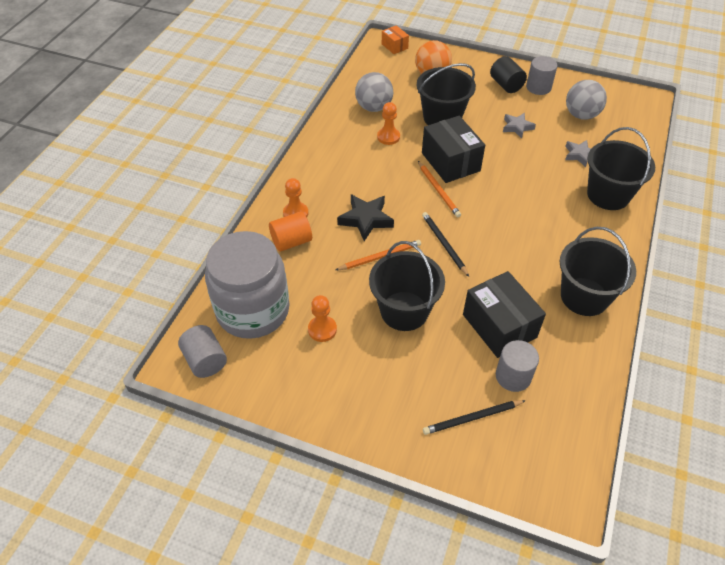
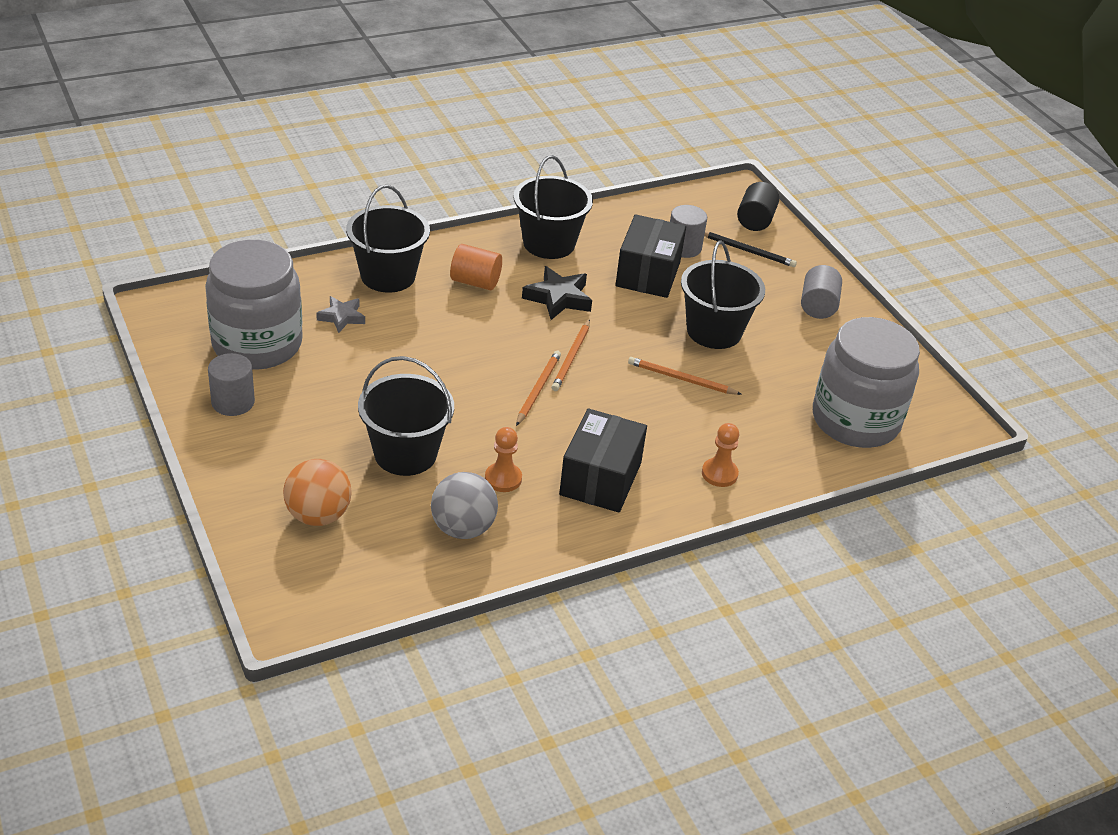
camera: 140 degrees left, 10 degrees down
(205, 360) = (934, 413): grey cylinder -> grey cylinder (817, 306)
(291, 241) = (755, 450): orange cylinder -> orange cylinder (475, 282)
(322, 329) = (804, 366): orange pawn -> none
(366, 219) = (651, 417): black star -> black star (558, 298)
(394, 46) = (285, 600): orange box -> none
(444, 244) = (606, 347): black pencil -> none
(450, 162) = (480, 404): black box -> black box (600, 479)
(450, 222) = (571, 358): none -> orange pencil
(506, 85) = (261, 433): black cylinder -> black cylinder (755, 220)
(517, 127) = (346, 383): grey star -> none
(581, 115) = (257, 344): grey ball -> grey jar

